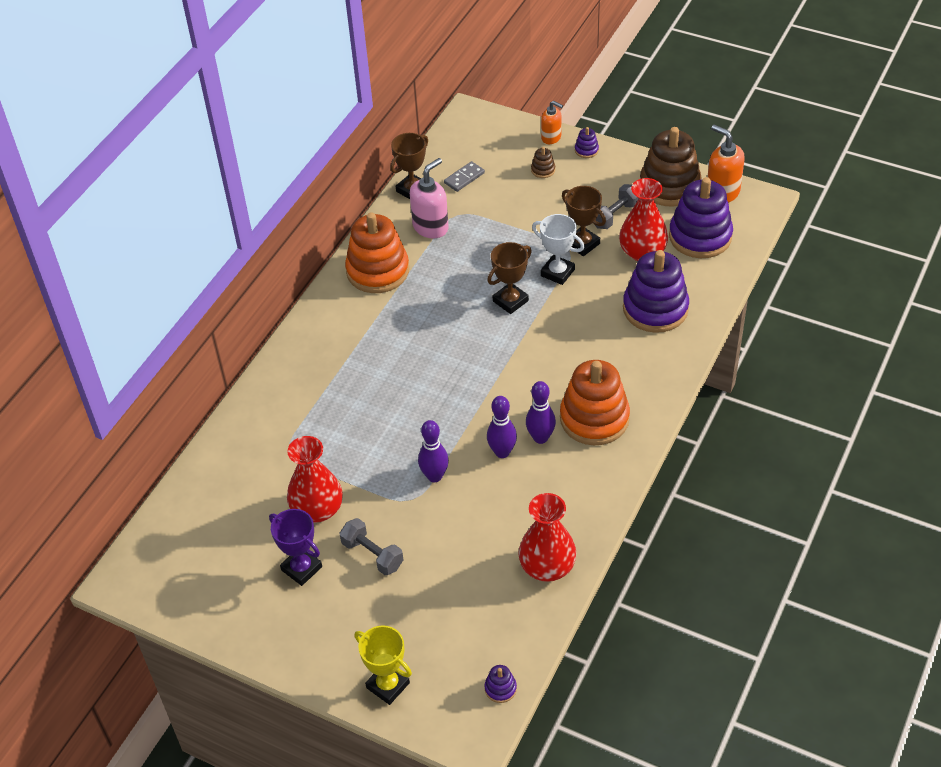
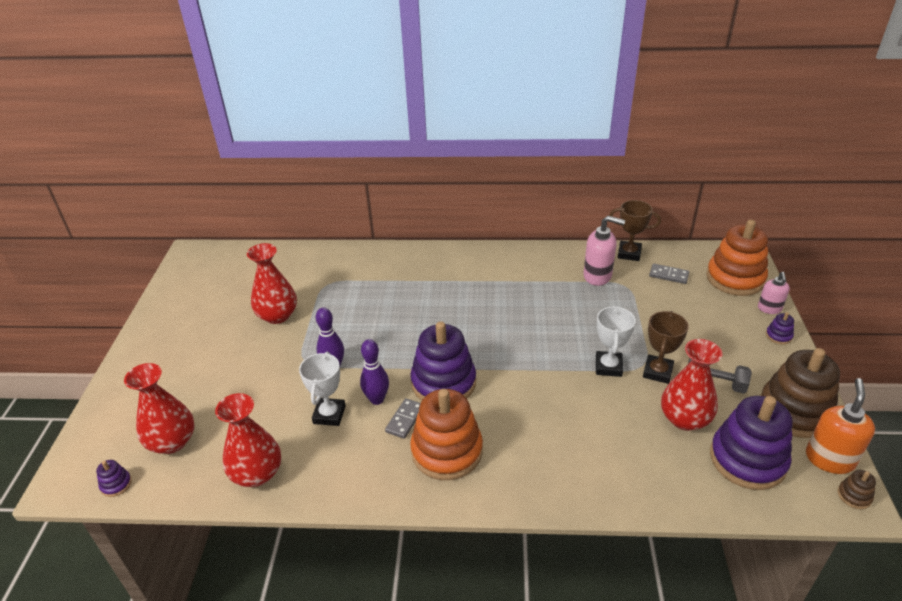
camera: 65 degrees right, 10 degrees down
(301, 568) = (220, 326): purple trophy -> none
(372, 554) = (242, 358): grey dumbbell -> none
(378, 271) = (529, 265): orange stacking toy -> orange stacking toy (735, 278)
(388, 685) = (115, 410): yellow trophy -> none
(466, 634) = (172, 441): none -> red vase
(501, 494) = (329, 414): none -> white trophy
(510, 301) = (552, 348): brown trophy -> none
(540, 438) = (405, 419): purple bowling pin -> grey domino
(543, 170) = (724, 316): brown stacking toy -> brown stacking toy (854, 496)
(551, 138) = (769, 309): orange soap dispenser -> pink soap dispenser
(655, 309) = (617, 453): purple stacking toy -> purple stacking toy (443, 383)

